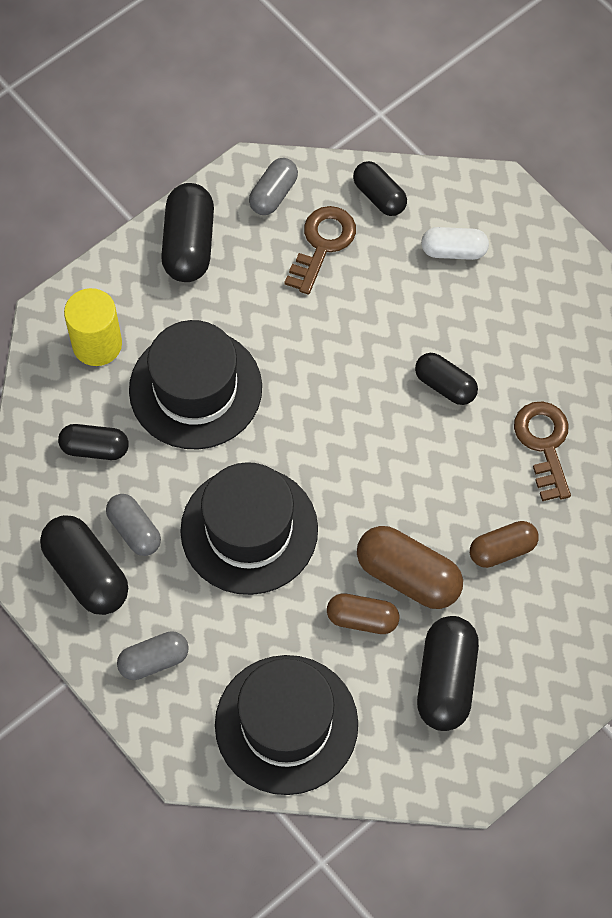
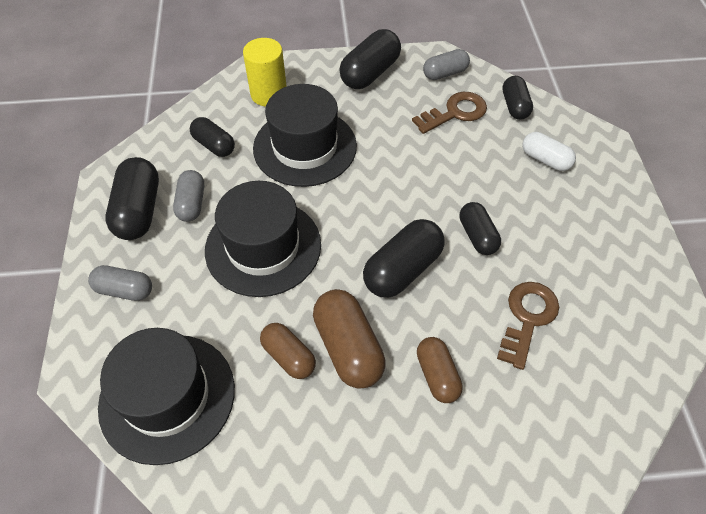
camera: 35 degrees right, 10 degrees down
(446, 680) = (313, 449): black capsule -> black capsule (402, 269)
(502, 549) = (437, 375): brown capsule -> brown capsule turned 60 degrees clockwise

